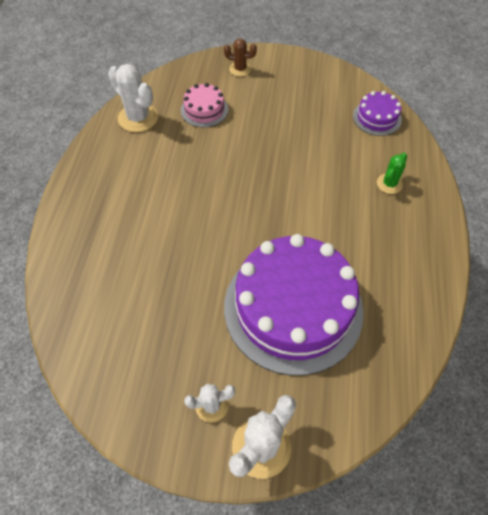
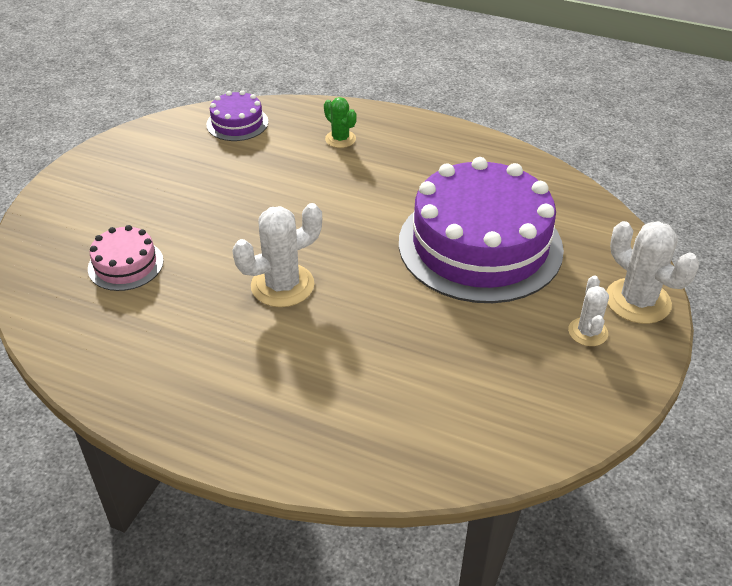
camera: 75 degrees left, 15 degrees down
(138, 118) = (94, 340): white cactus -> white cactus (282, 285)
(240, 69) = (67, 215): brown cactus -> none

